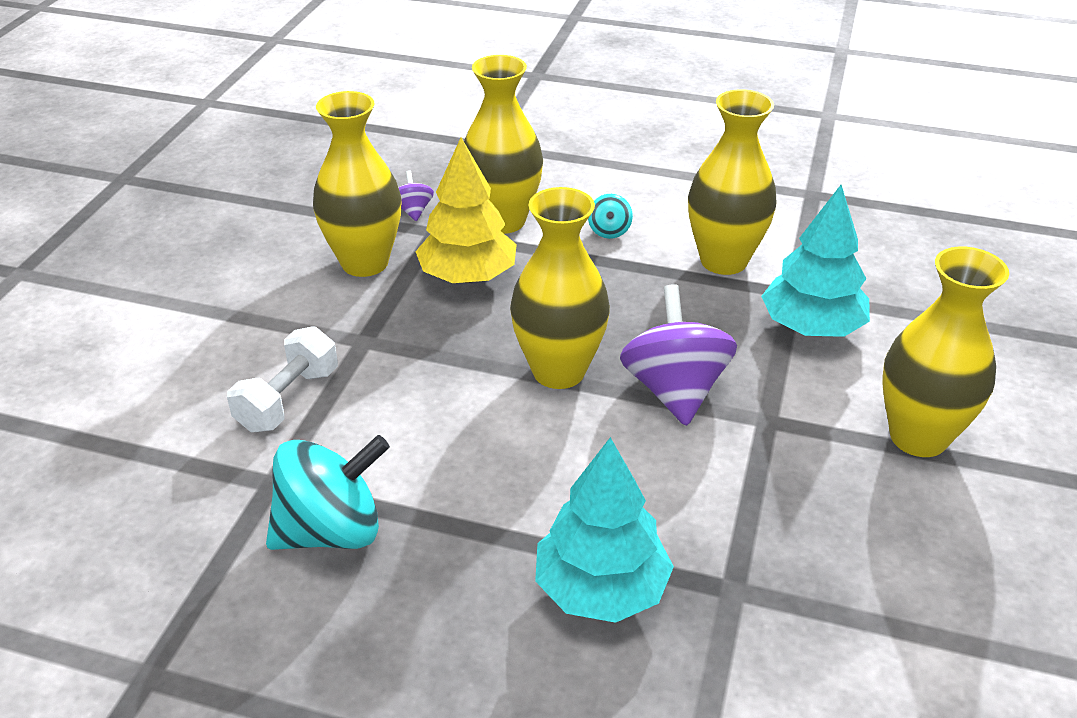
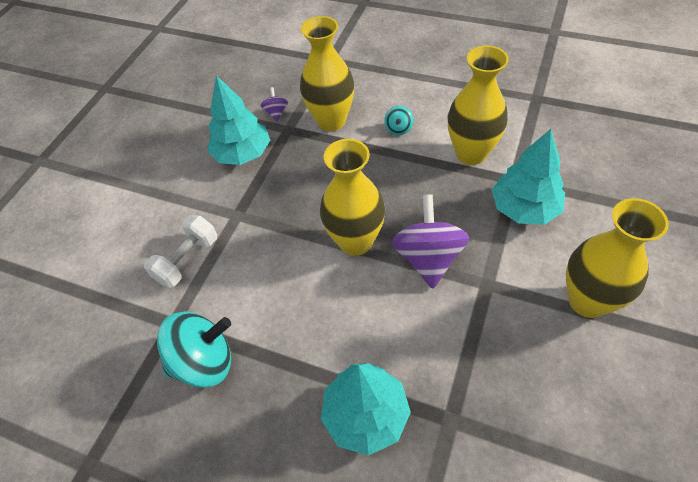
camera: 10 degrees right, 15 degrees up
(365, 263) = (243, 154): yellow vase -> turquoise tree
(467, 276) = (305, 165): yellow tree -> none

